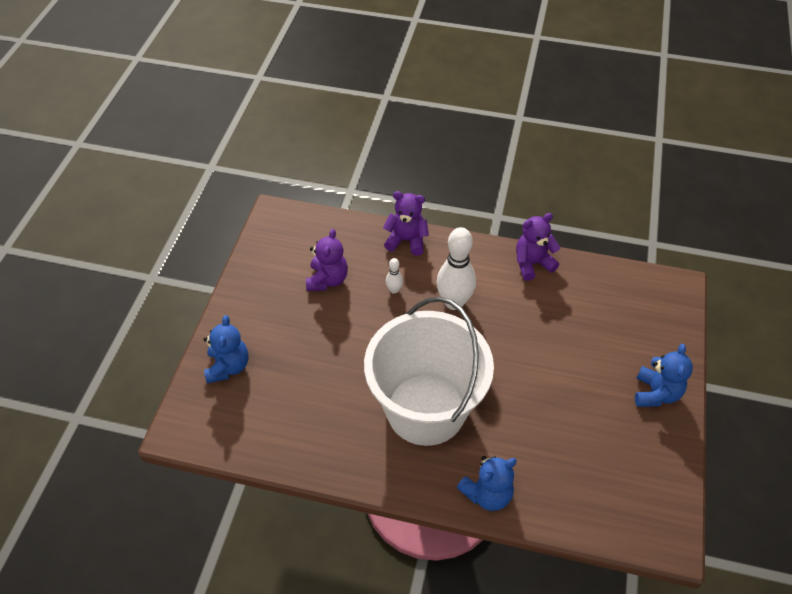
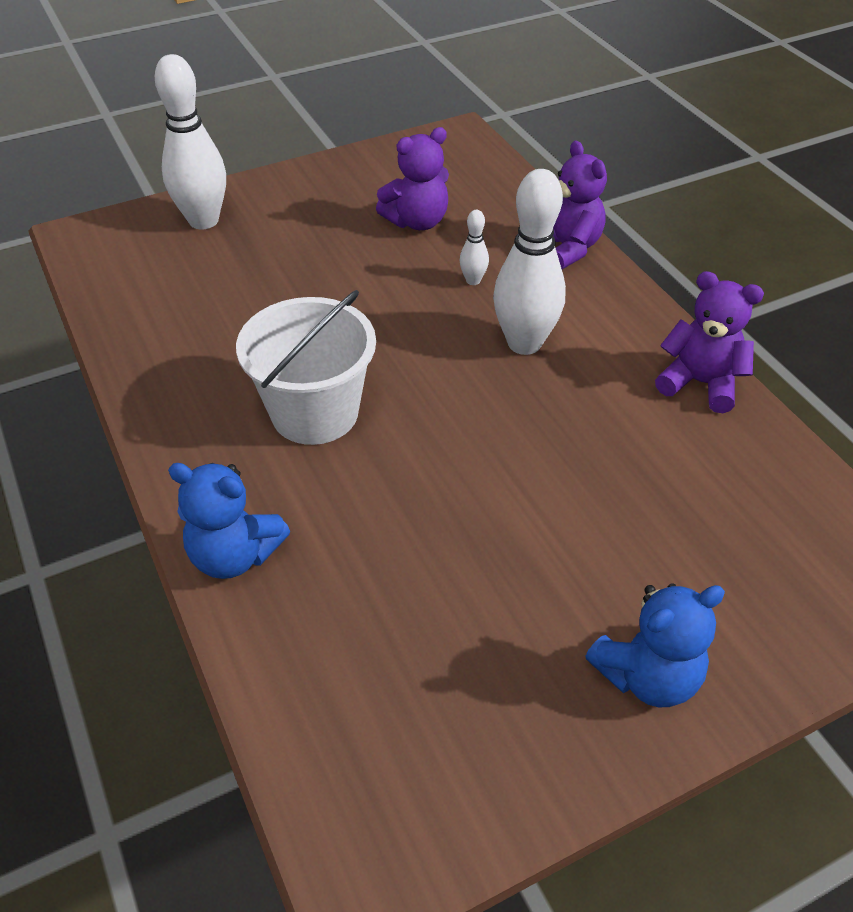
camera: 50 degrees right, 5 degrees down
(228, 366) = (203, 221): blue teddy bear -> white bowling pin
(425, 409) = (315, 412): white bucket -> white bucket, size x0.62

